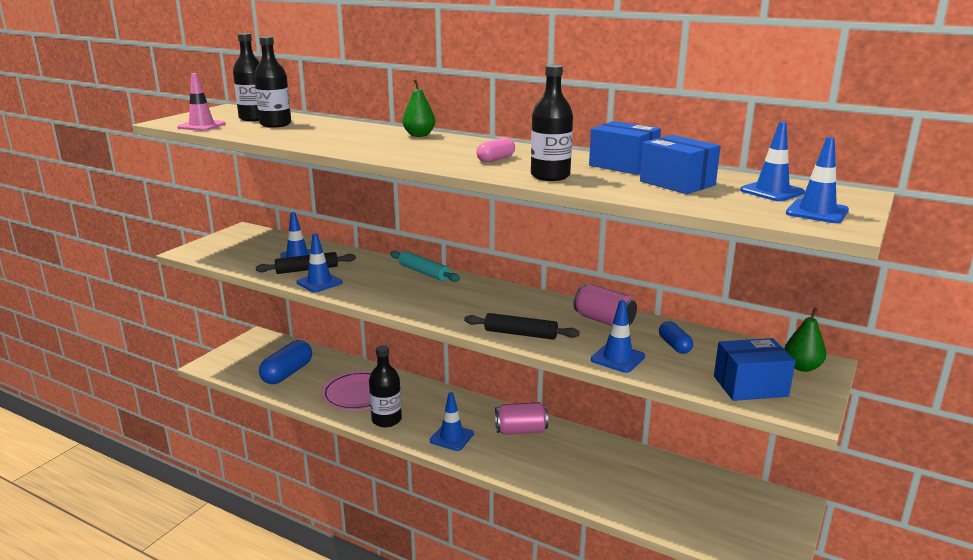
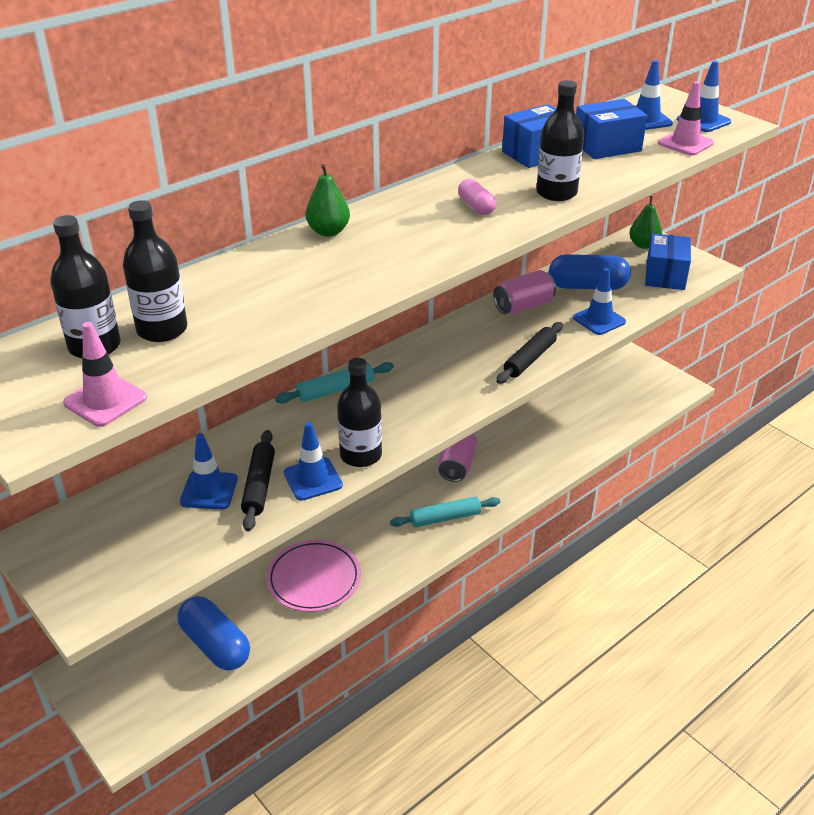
camera: 70 degrees left, 15 degrees up
(386, 420) = (385, 563): black bottle -> black bottle (361, 455)
(451, 437) = (445, 518): blue traffic cone -> turquoise rolling pin
(674, 346) = (587, 286): blue capsule -> blue capsule, size x1.85
(737, 208) = (685, 143): none -> pink traffic cone

